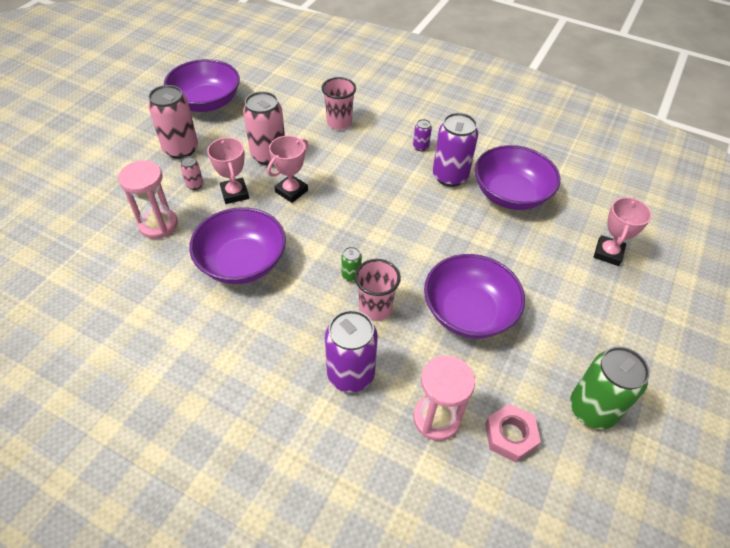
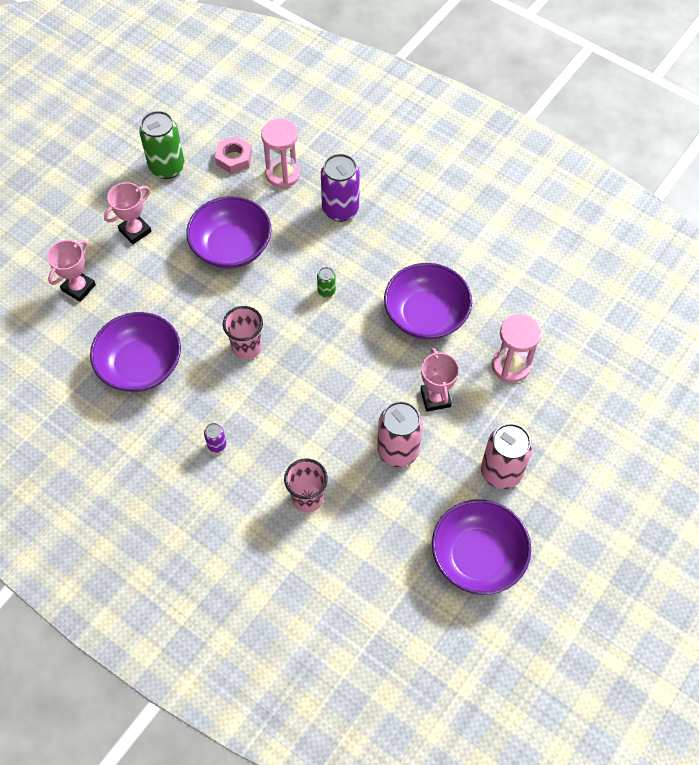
camera: 170 degrees left, 10 degrees up
(195, 185) = (479, 415): pink can -> none
(291, 191) = (374, 394): pink trophy -> pink trophy (135, 231)
(375, 308) = (311, 258): pink cup -> pink cup (247, 347)
(450, 176) = (197, 396): purple can -> none

